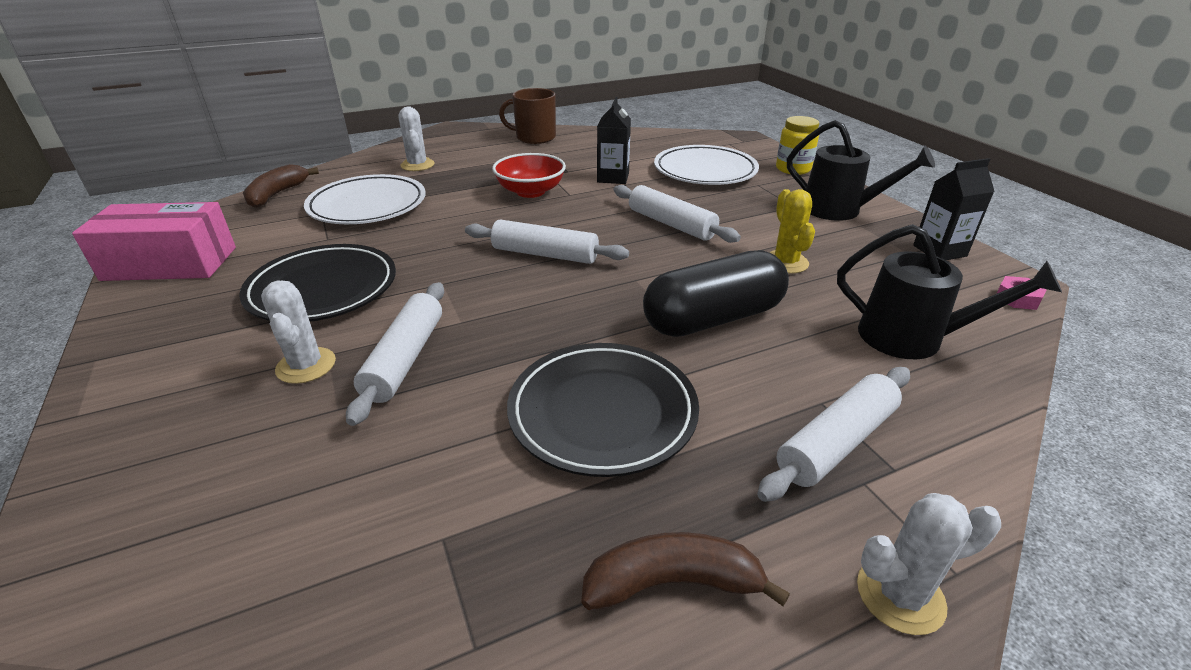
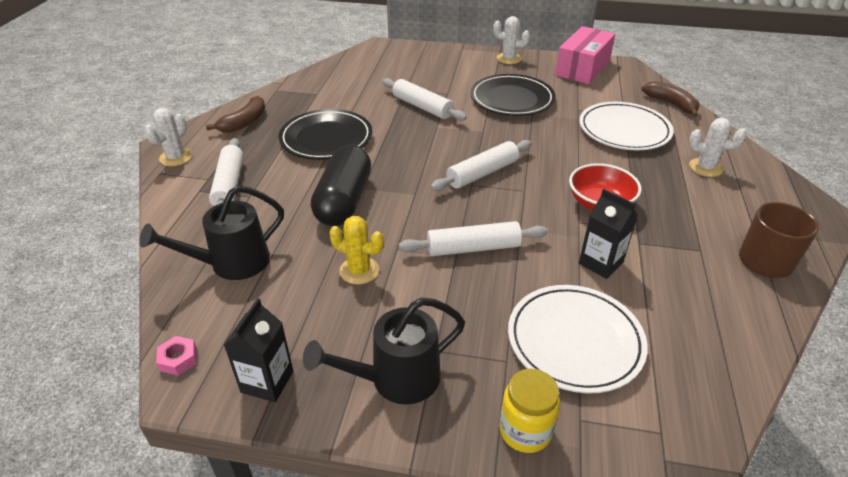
camera: 125 degrees right, 5 degrees up
(306, 365) = (444, 87): white cactus -> white cactus (508, 59)

